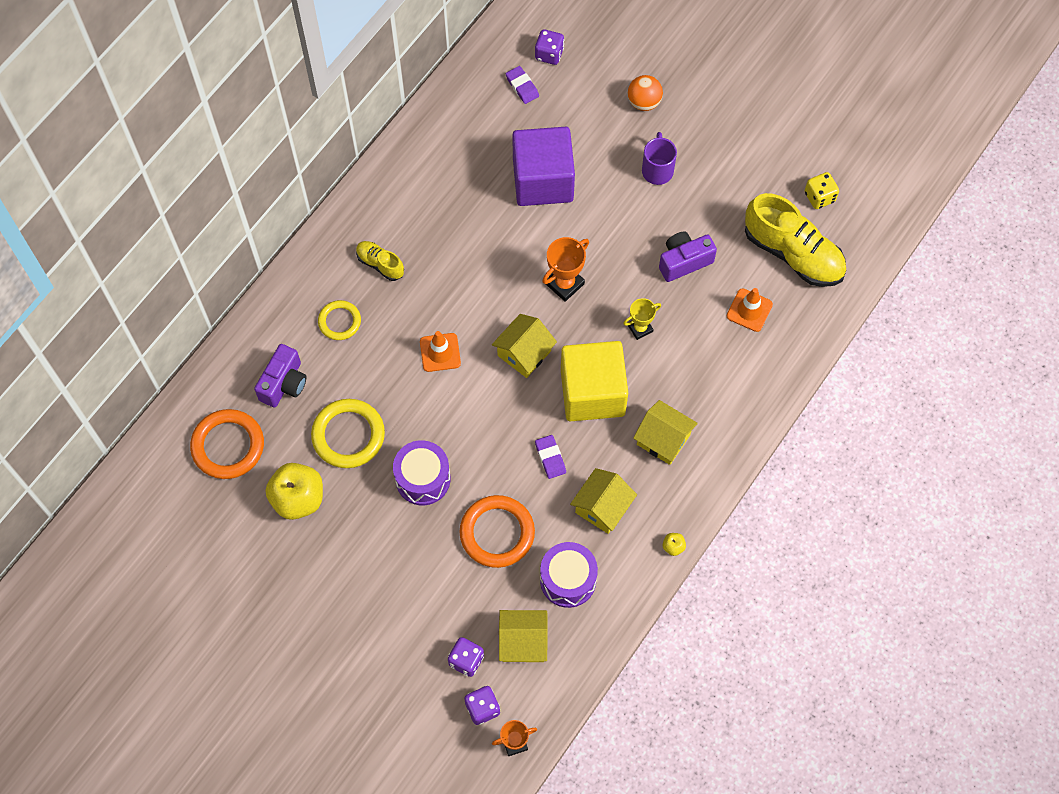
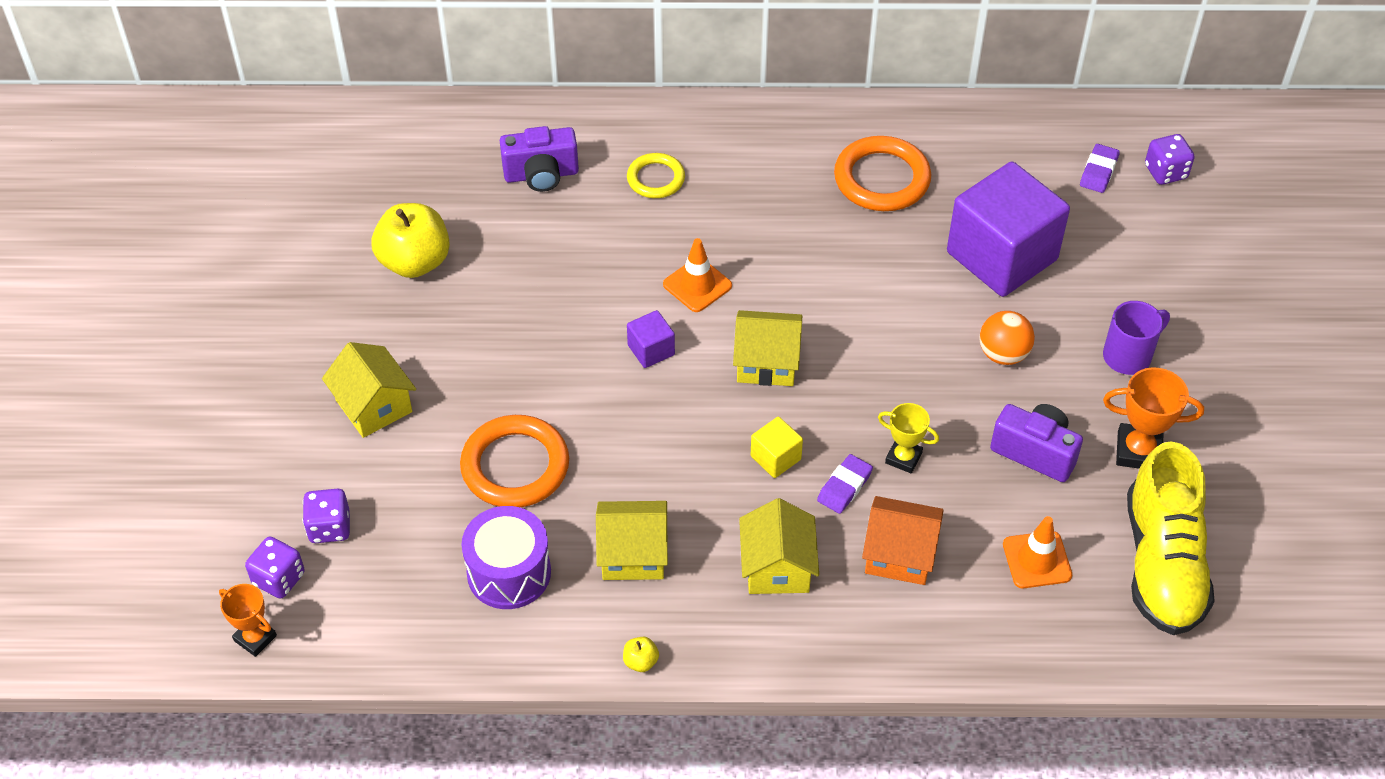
camera: 55 degrees right, 15 degrees down
(228, 446) = (430, 170): orange ring -> orange ring (882, 179)
(348, 435) = (526, 262): yellow ring -> none
(380, 264) = (756, 174): yellow shoe -> none
(423, 479) = (527, 357): purple drum -> none
(469, 408) = (651, 350): none -> purple cube
(523, 642) = (394, 572): yellow house -> yellow house (374, 406)
(550, 458) = (654, 464): purple eraser -> purple eraser (844, 487)
(564, 284) = (891, 351): orange trophy -> orange trophy (1138, 451)
(592, 392) = (775, 458): yellow cube -> yellow cube, size x0.42
(644, 102) = (1202, 292): orange ball -> orange ball (1003, 354)
(698, 374) = (899, 554): none -> orange house
(819, 197) = (1270, 547): yellow dice -> none

